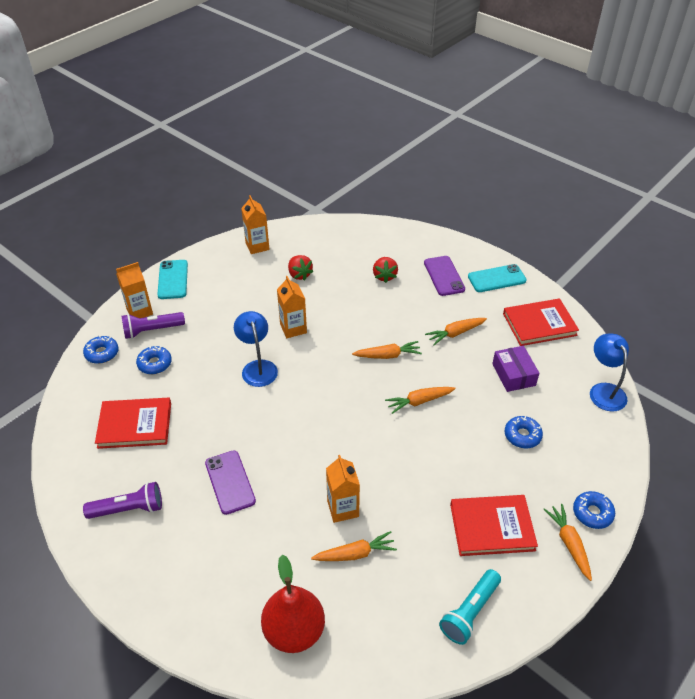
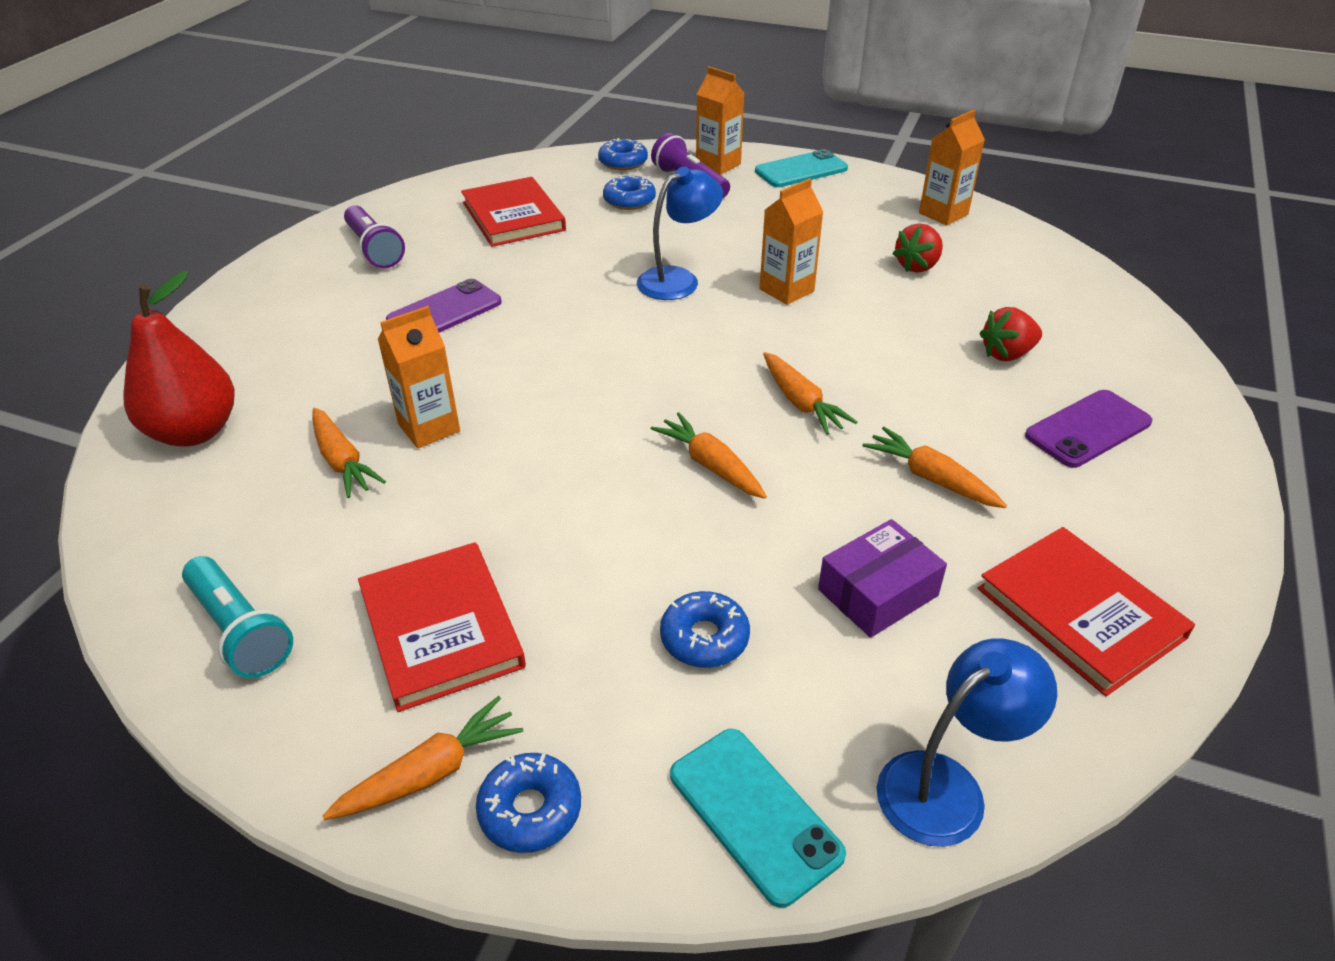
camera: 70 degrees right, 5 degrees down
(470, 612) = (240, 630): turquoise flashlight -> turquoise flashlight turned 150 degrees counterclockwise
(496, 278) = (1164, 510): turquoise phone -> turquoise phone (755, 814)

